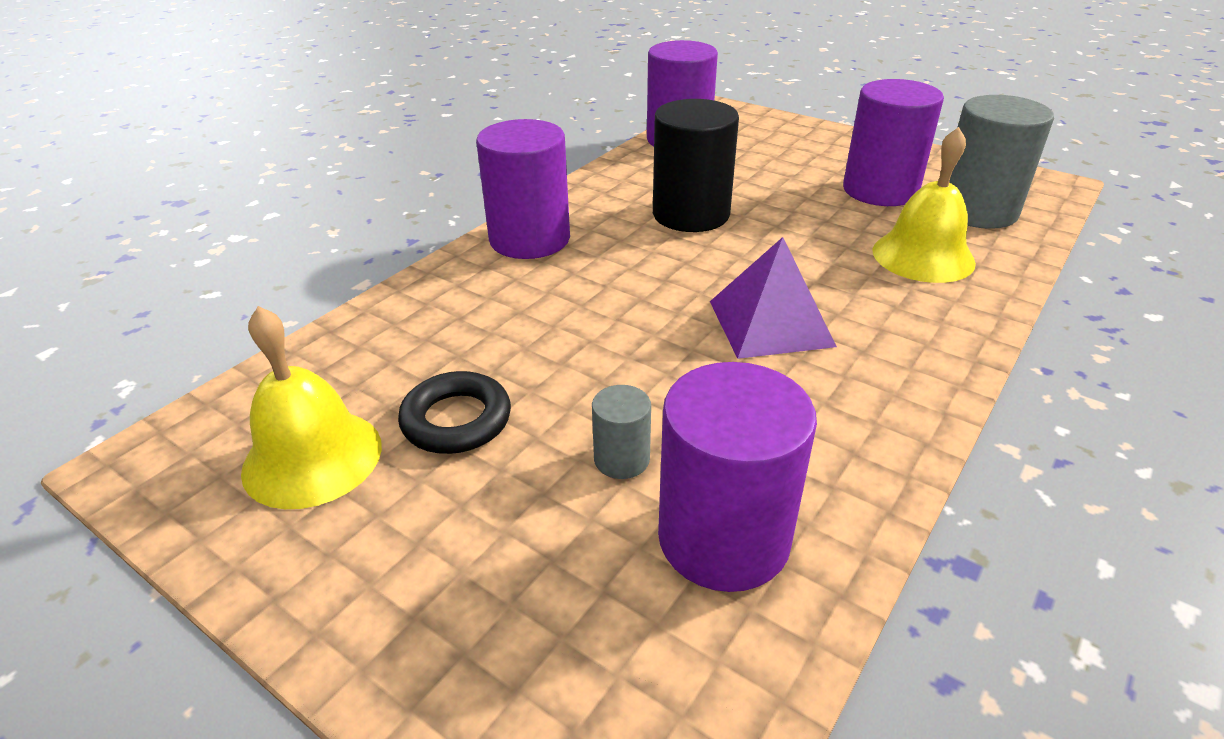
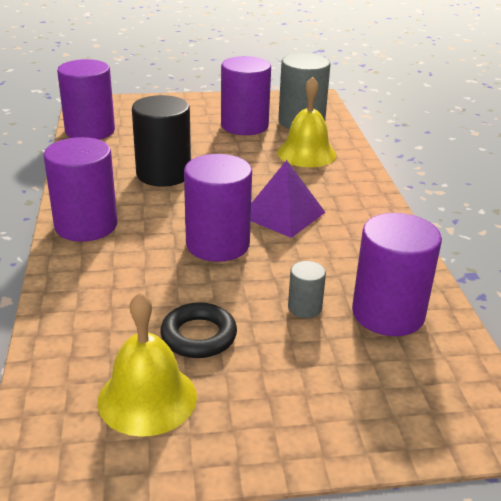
camera: 45 degrees left, 5 degrees down
(633, 323) = (217, 244): none -> purple cylinder

